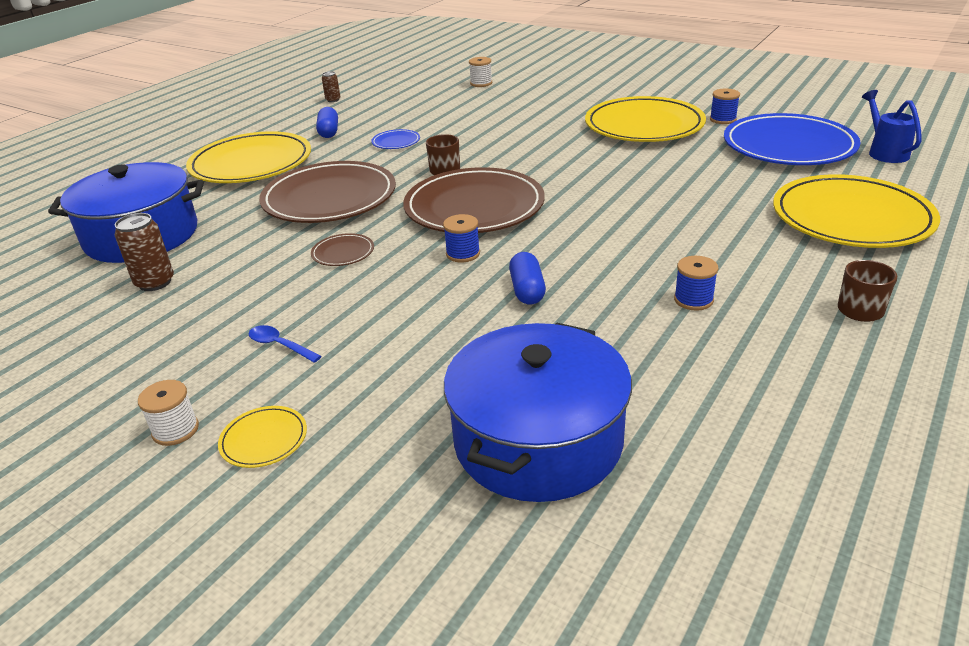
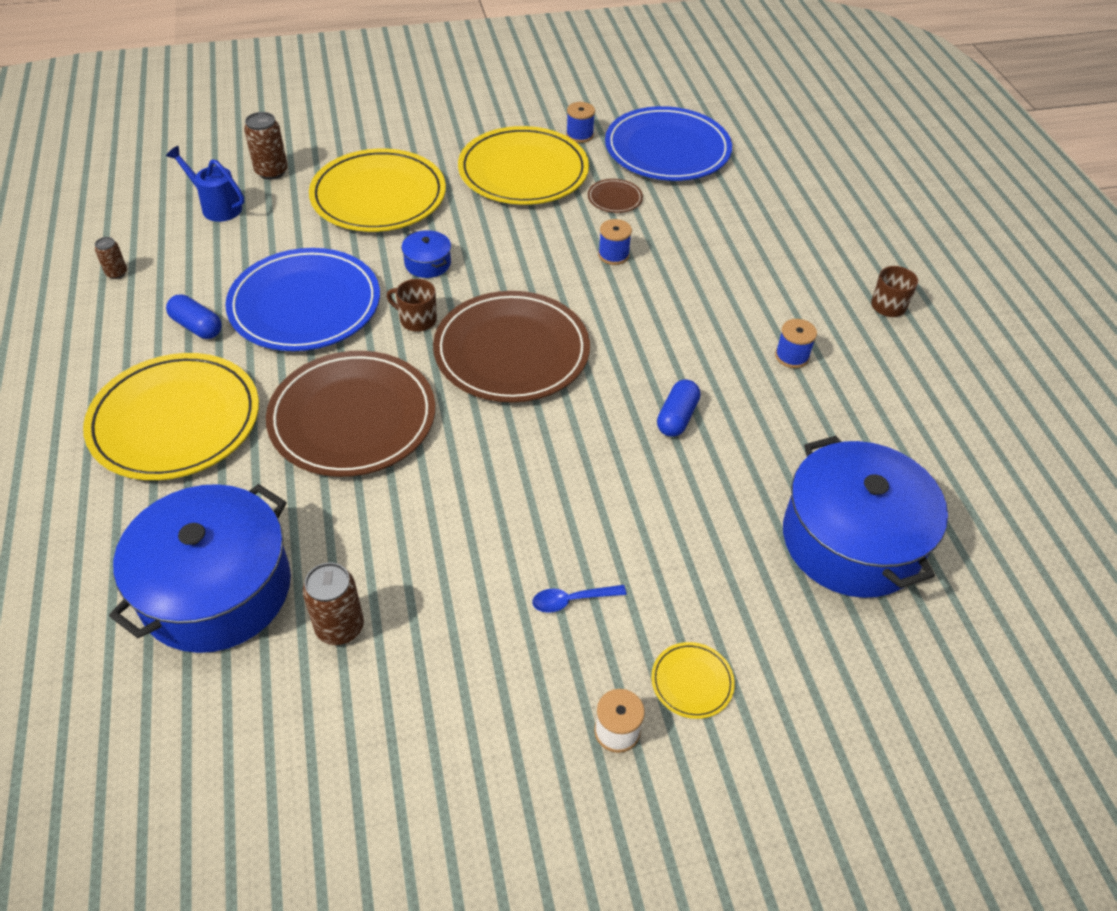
camera: 50 degrees left, 15 degrees up
(343, 253) = (472, 474): brown plate -> brown plate (614, 198)
(396, 142) = (305, 305): blue plate -> blue plate, size x2.42
(463, 254) = (578, 411): blue spool -> blue spool (613, 255)
(481, 83) = (271, 171): white spool -> brown can
(498, 148) = (427, 263): none -> blue pot
(527, 290) = (677, 417): blue capsule -> blue capsule turned 75 degrees clockwise
(851, 218) = (793, 215): yellow plate -> yellow plate (378, 196)
(885, 152) = (739, 128): blue watering can -> blue watering can (217, 207)

